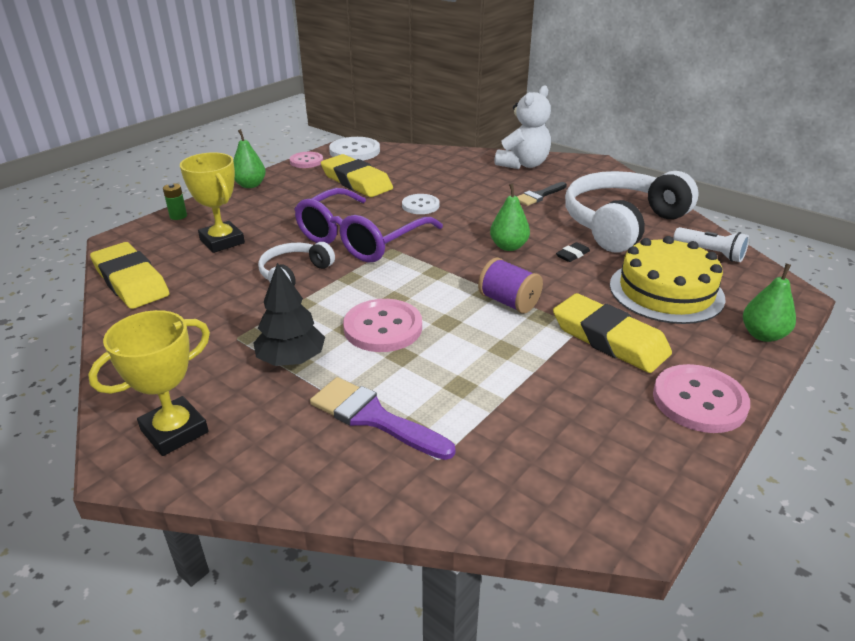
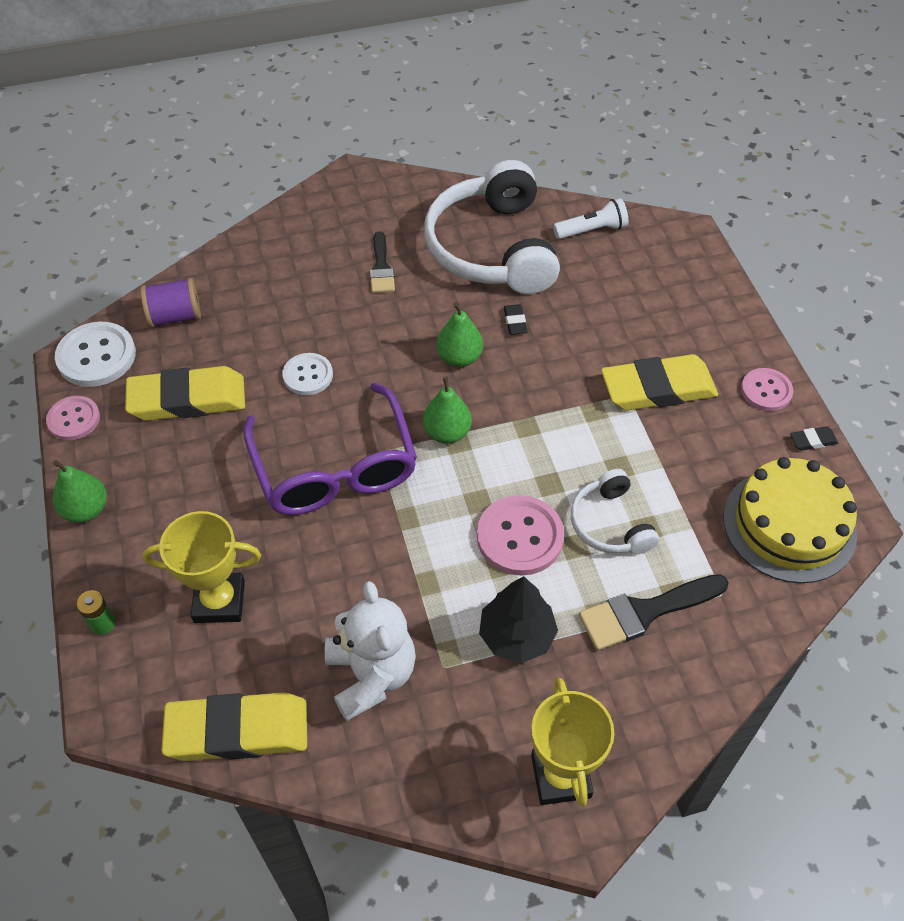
camera: 55 degrees left, 20 degrees up
(294, 273) = (357, 563): white headphones -> white headphones (610, 524)
(374, 417) = (645, 612): purple brush -> black brush
(508, 302) = (553, 419): purple spool -> purple spool (175, 316)
(523, 164) = (298, 232): white teddy bear -> white teddy bear (371, 675)
(666, 291) = (623, 303): yellow cake -> yellow cake (789, 525)
(687, 454) = (813, 441): none -> black eraser
(699, 401) = (766, 391): pink button -> pink button, size x0.64
(763, 335) = (722, 293): green pear -> green pear (447, 432)

